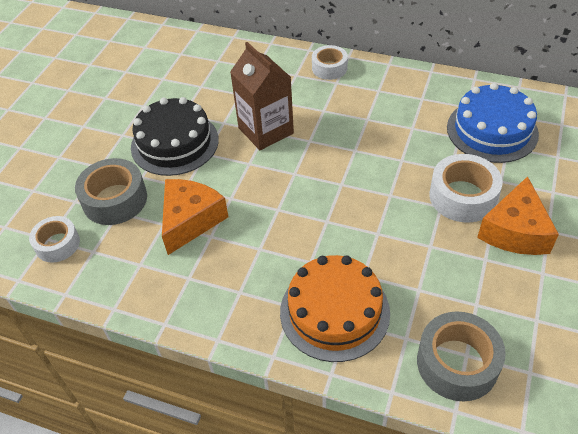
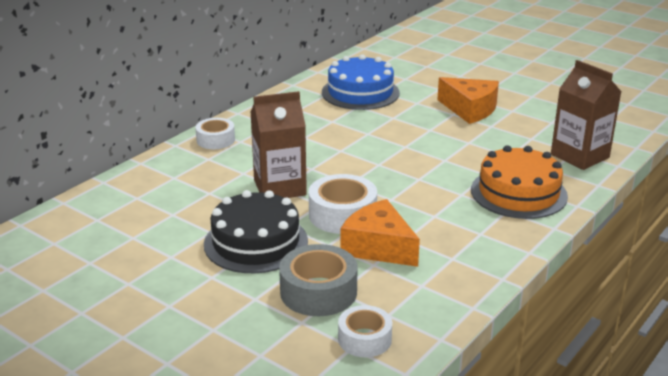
camera: 75 degrees left, 20 degrees down
(457, 363) = (579, 156): grey tape -> brown carton
(462, 196) = (424, 119): white tape -> white tape (342, 215)

